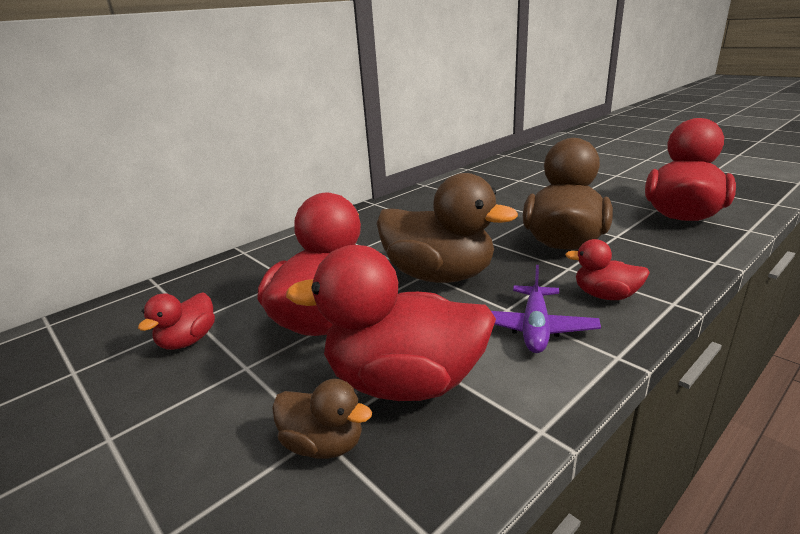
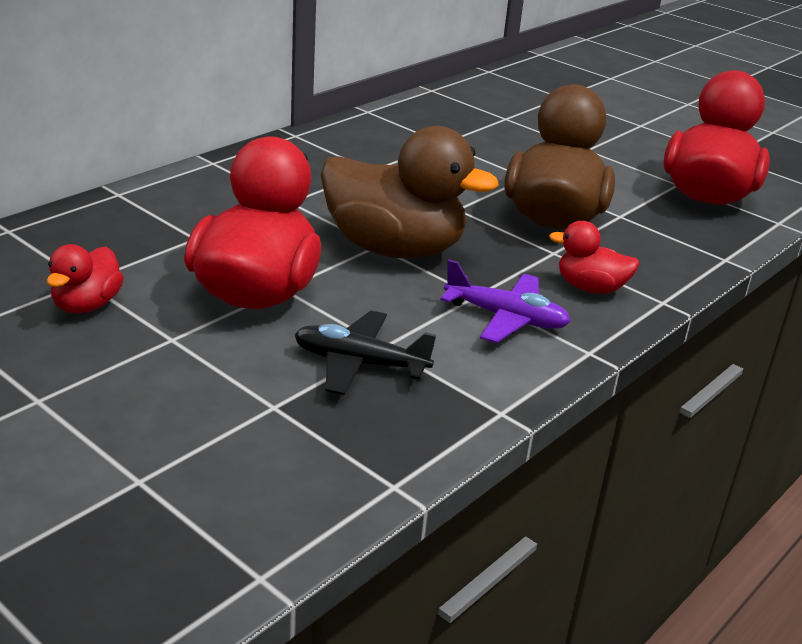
camera: 10 degrees left, 5 degrees up
(324, 444) = (281, 414): brown duck -> none
(404, 382) = (360, 364): red duck -> black plane
(535, 328) = (506, 318): purple plane -> purple plane turned 75 degrees counterclockwise

